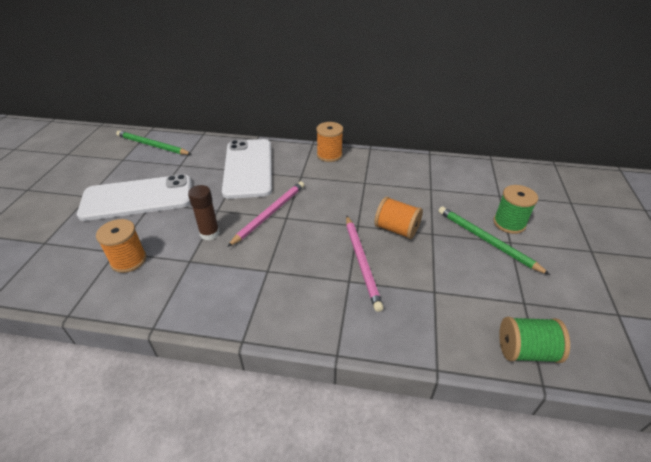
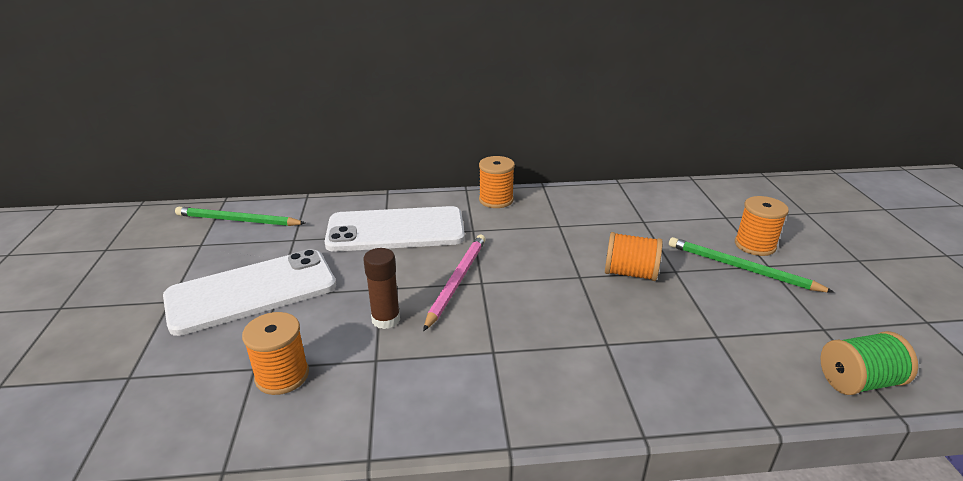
camera: 15 degrees left, 10 degrees down
(248, 168) = (396, 230): white phone -> white phone turned 75 degrees counterclockwise
(361, 262) = (610, 318): pink pencil -> none
(509, 223) = (755, 245): green spool -> orange spool

